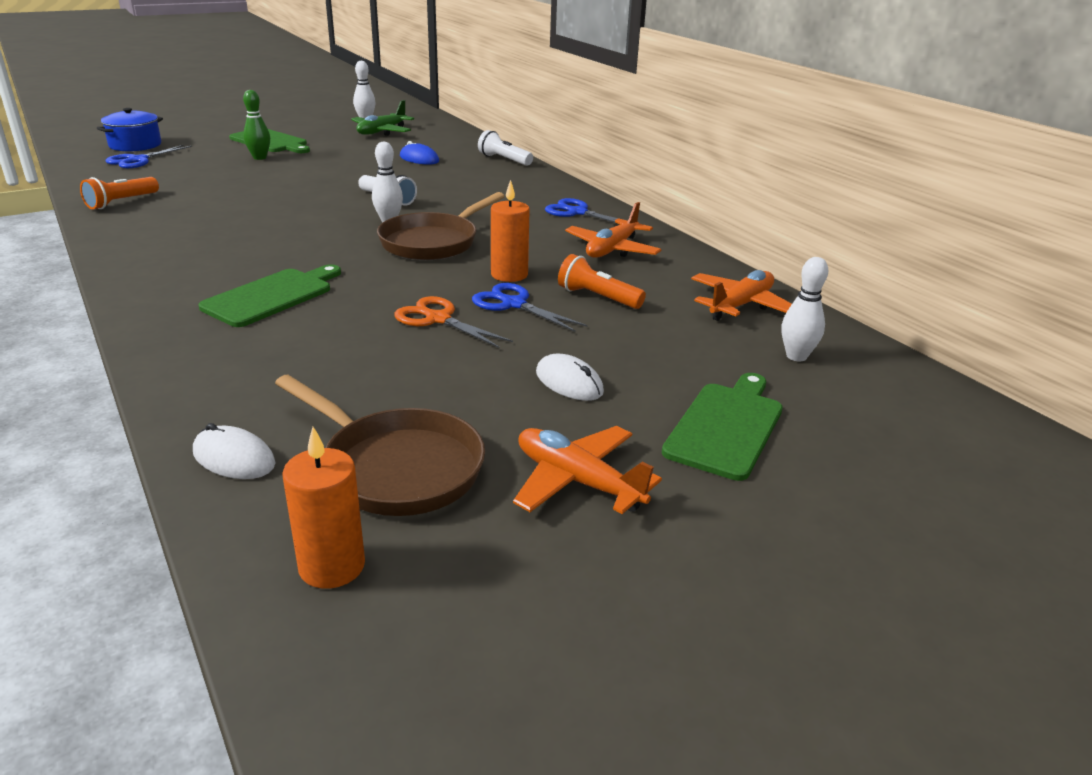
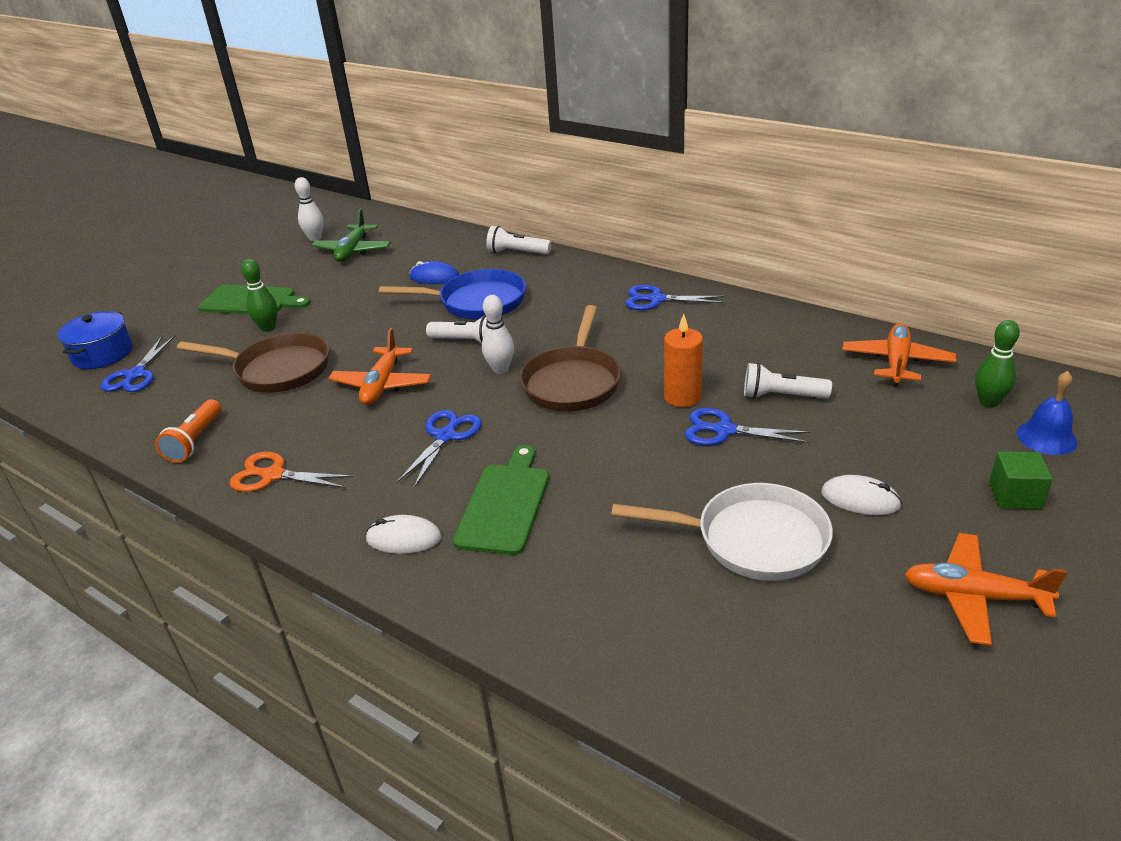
camera: 20 degrees left, 5 degrees up
(234, 458) = (696, 699): white mouse -> white mouse (404, 538)
(289, 246) = (446, 436): none -> blue scissors
(332, 566) = (897, 764): orange candle -> none
(396, 467) = (832, 646): brown pan -> brown pan (277, 370)
(429, 180) = (477, 302): none -> blue pan
(433, 377) = (752, 539): none -> white pan
(438, 319) = (682, 472): orange scissors -> orange scissors (273, 475)
(597, 297) = (781, 396): orange flashlight -> white flashlight
(612, 249) = (733, 335): orange plane -> orange plane (382, 384)
(726, 427) = (1015, 495): green cutting board -> green cube
(796, 356) = (989, 402): white bowling pin -> green bowling pin
(822, 397) = (1046, 437): none -> blue bell

